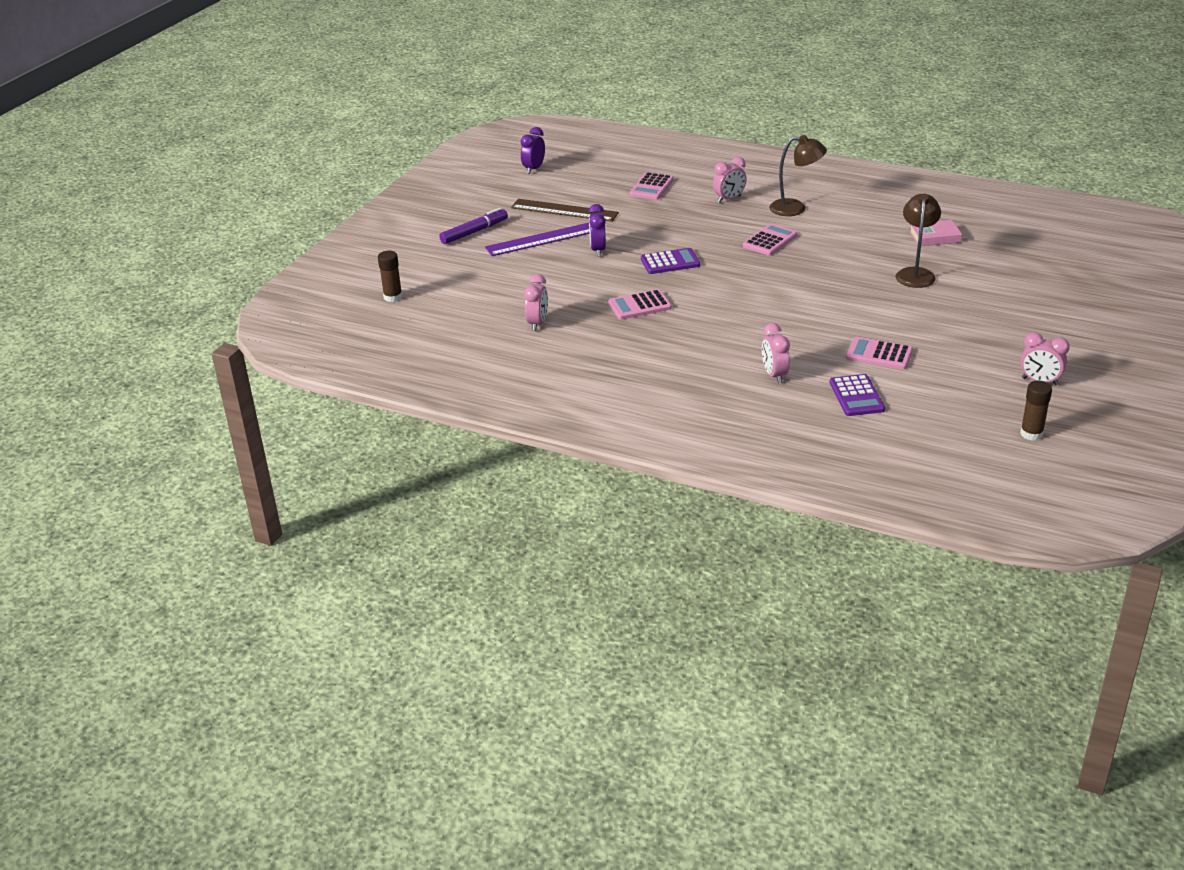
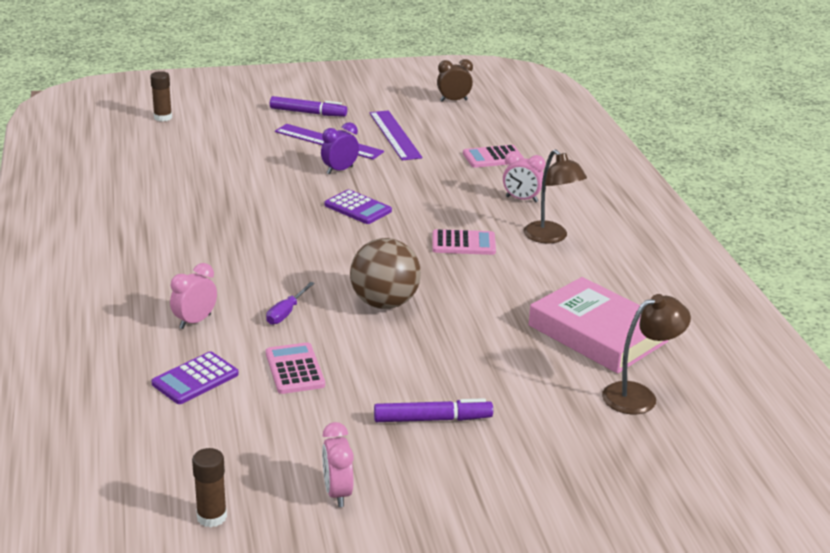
camera: 50 degrees right, 5 degrees down
(534, 169) = (453, 100): purple clock -> brown clock
(537, 323) = (179, 184): pink clock -> none
(564, 210) = (395, 135): brown ruler -> purple ruler
(640, 306) = (259, 218): pink calculator -> none
(798, 336) = (286, 313): none -> purple screwdriver
(823, 295) = (384, 303): none -> brown ball
(915, 273) = (496, 344): brown lamp -> brown lamp (639, 395)
(935, 237) = (597, 334): pink book -> pink book, size x1.98
(984, 324) = (432, 419): none -> purple marker

